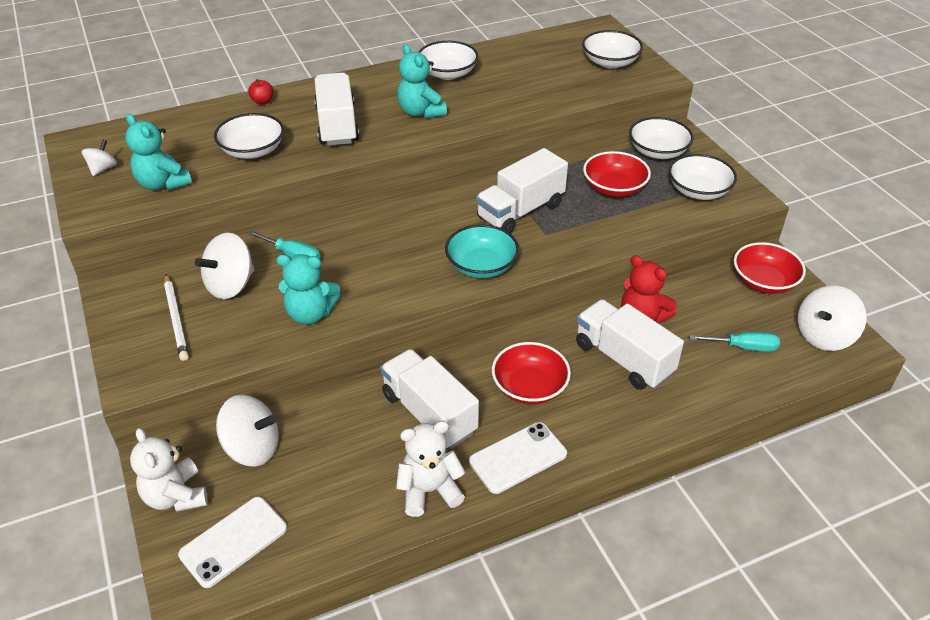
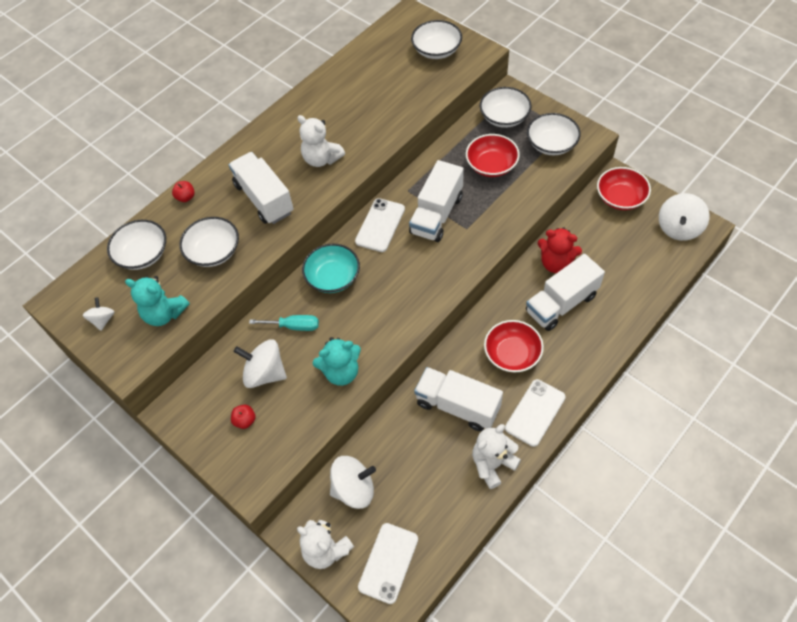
camera: 20 degrees left, 15 degrees up
(176, 319) = (245, 420): white pencil -> red apple
(231, 285) = (265, 373): white spinning top -> white spinning top turned 90 degrees clockwise
(421, 112) = (321, 159): turquoise teddy bear -> white teddy bear
(447, 73) = (317, 109): white bowl -> white bowl (143, 254)
(451, 200) = (380, 225): none -> white phone
(481, 266) = (437, 276): turquoise bowl -> turquoise bowl (333, 277)
(623, 359) = (561, 303): white truck -> white truck turned 60 degrees counterclockwise
(743, 347) = (633, 259): turquoise screwdriver -> none

